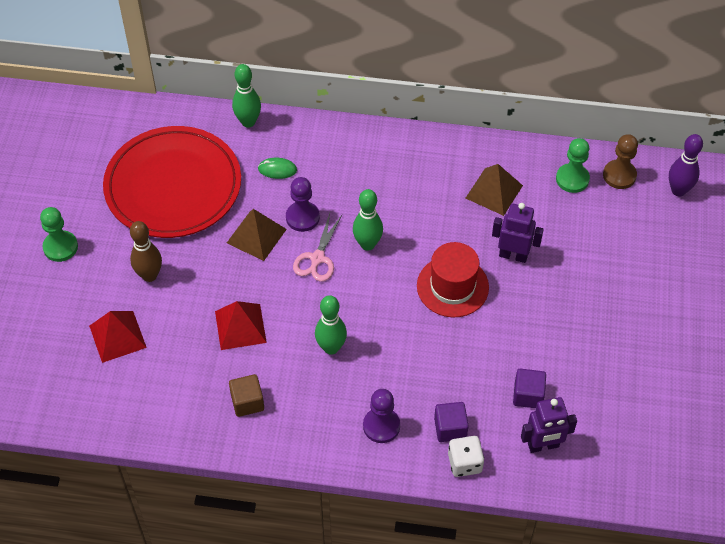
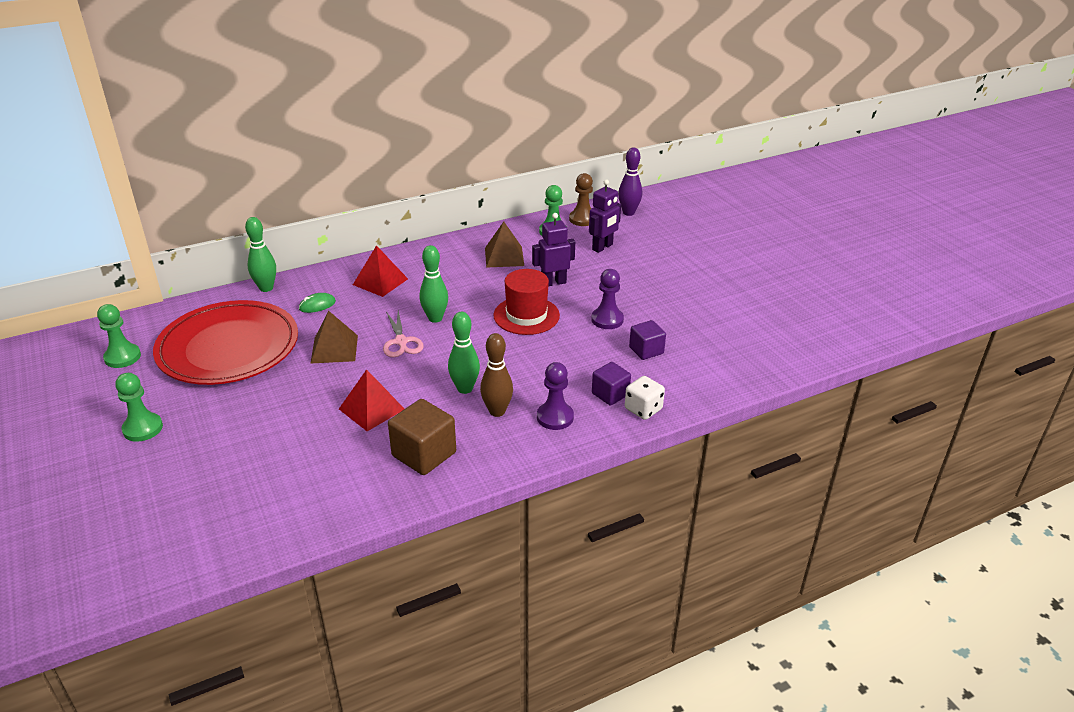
camera: 35 degrees left, 20 degrees down
(87, 152) = (122, 357): none -> green pawn
(117, 336) = (255, 465): red pyramid -> red pyramid (380, 281)
(149, 275) = (253, 411): brown bowling pin -> brown bowling pin (497, 411)
(247, 402) = (424, 454): brown cube -> brown cube, size x1.58
(302, 217) = (365, 324): purple pawn -> purple pawn (607, 319)
(543, 445) = (688, 373): purple robot -> purple robot (602, 247)

